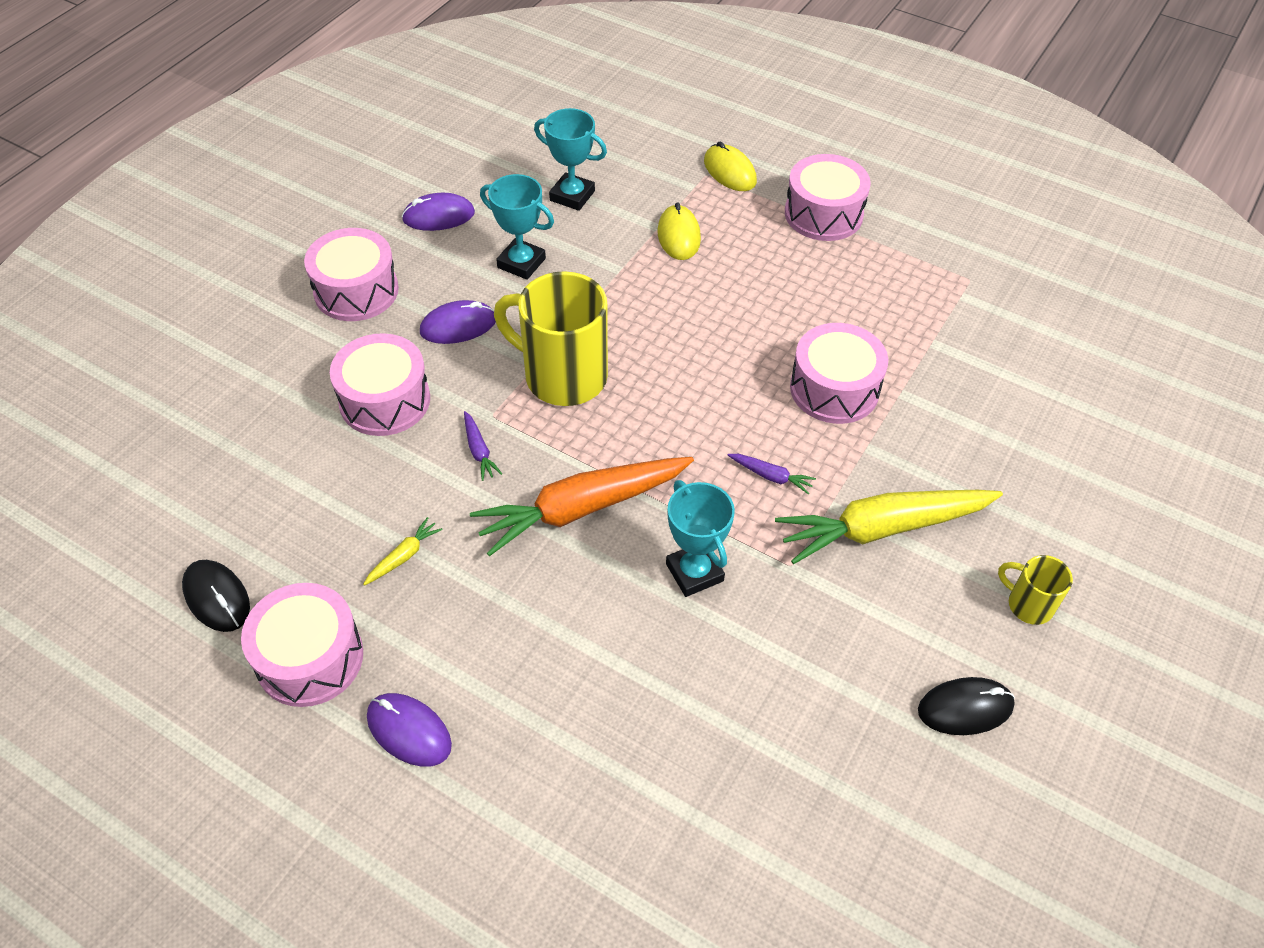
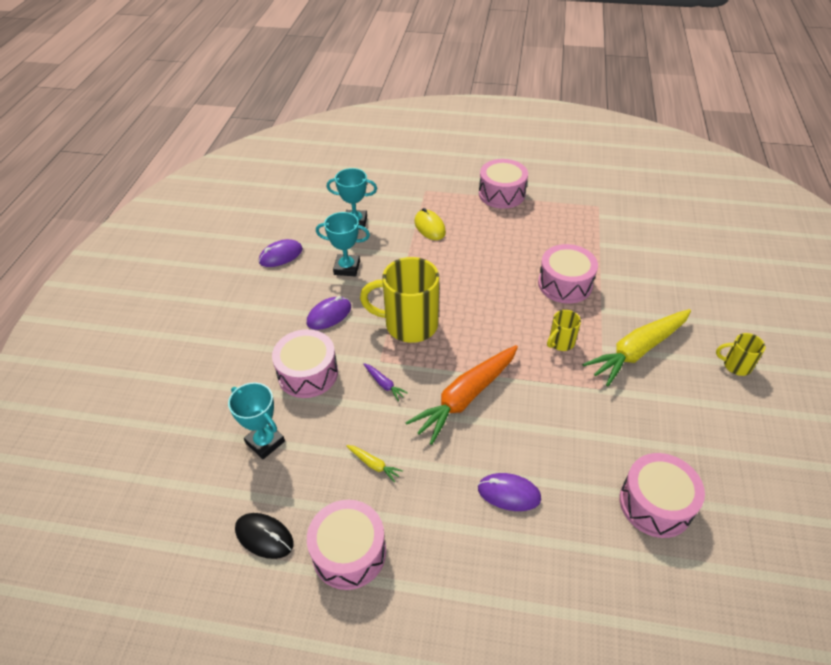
camera: 20 degrees left, 5 degrees down
(356, 291) = (252, 314): pink drum -> pink drum (655, 504)
(403, 556) = (374, 465): yellow carrot -> yellow carrot turned 105 degrees clockwise
(409, 731) = (440, 574): purple mouse -> purple mouse (509, 493)
(694, 572) = (552, 411): turquoise trophy -> turquoise trophy (265, 442)
(729, 171) = (437, 185): yellow mouse -> none
(771, 476) = (560, 342): purple carrot -> yellow mug
(965, 708) = (741, 434): black mouse -> none

